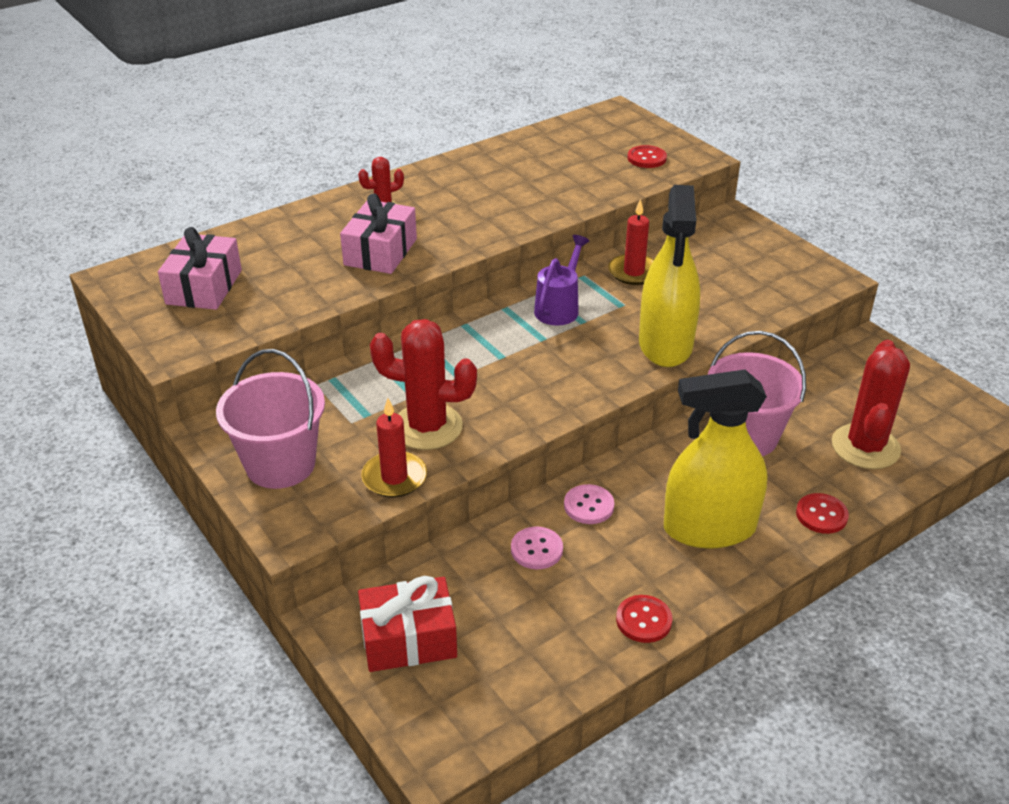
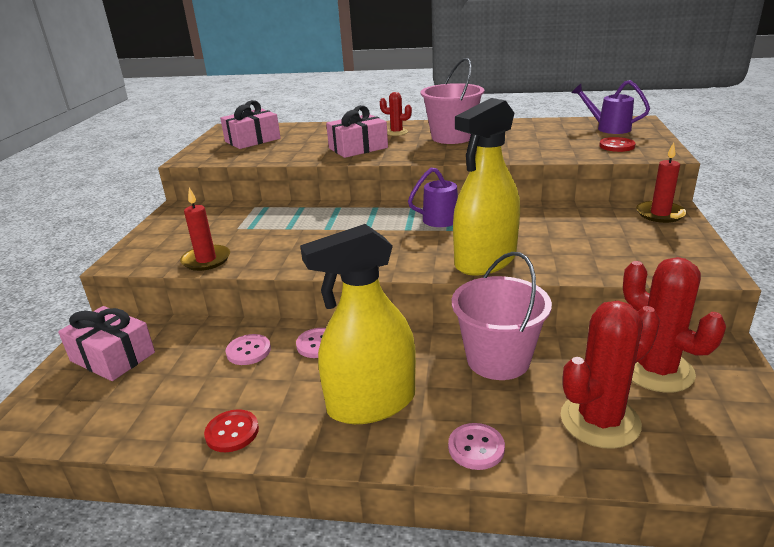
camera: 45 degrees right, 10 degrees down
(280, 464) = (174, 232): pink bucket -> pink bucket (452, 137)
(408, 639) = (112, 357): red gift -> pink gift
(427, 427) = (265, 245): red cactus -> red cactus (656, 370)
(605, 131) = (608, 128): none -> purple watering can
(634, 272) = (532, 216): red candle -> red candle (660, 214)
(709, 528) = (371, 403): yellow spray bottle -> yellow spray bottle turned 60 degrees counterclockwise
(821, 515) = (476, 448): red button -> pink button

